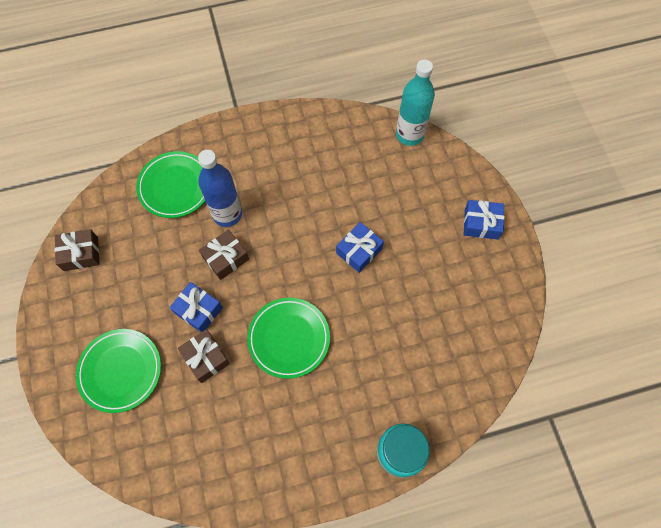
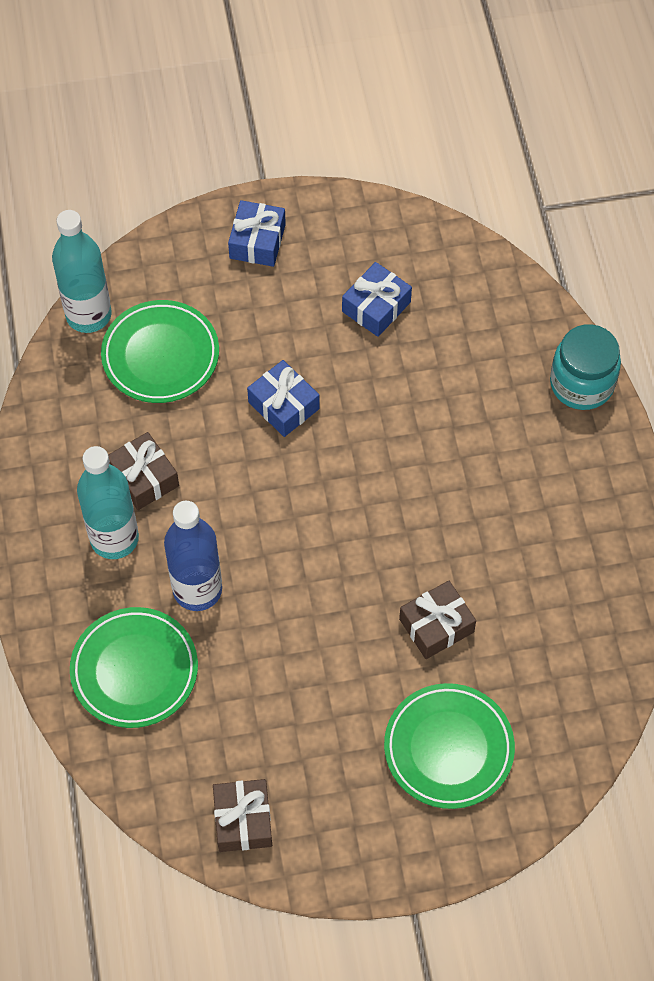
camera: 85 degrees left, 5 degrees down
(198, 310) = (359, 635): blue gift -> blue gift (376, 307)
(226, 258) = (275, 594): brown gift -> brown gift (144, 477)
(259, 166) = (114, 538): none -> turquoise bottle
(289, 338) = (414, 510): green plate -> green plate (160, 355)

